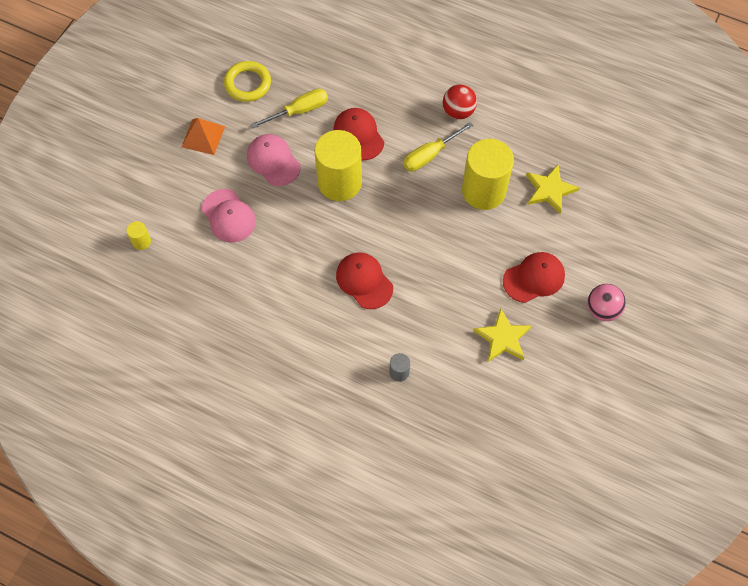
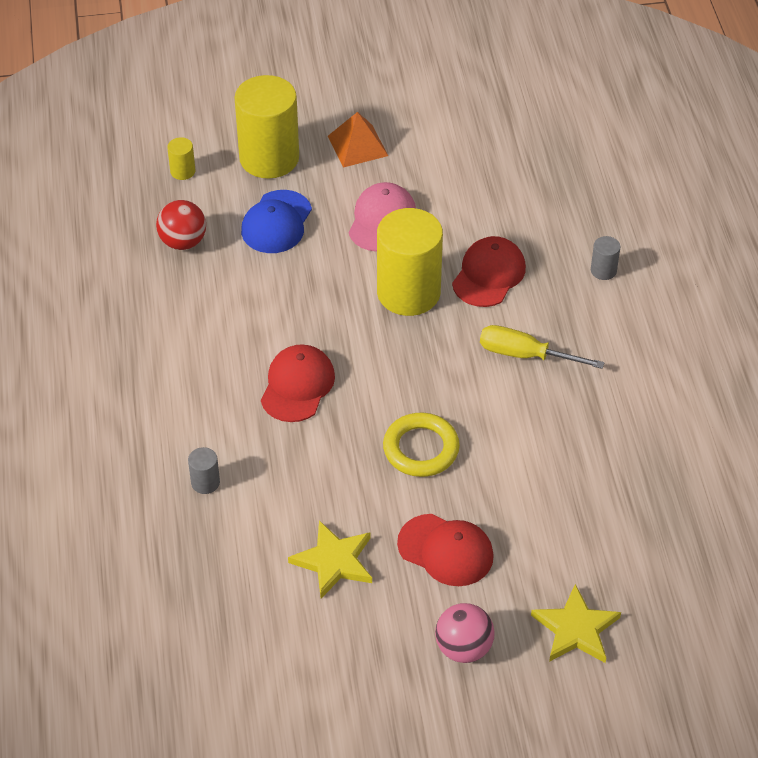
camera: 55 degrees right, 15 degrees down
(228, 216) = (276, 222): pink cap -> blue cap
(248, 84) = (462, 143): yellow ring -> yellow ring (421, 449)
(300, 111) = (470, 206): yellow screwdriver -> none
(399, 80) = (603, 270): none -> grey cylinder
(458, 111) = (614, 349): red ball -> red ball (183, 242)
(483, 191) = (524, 434): yellow cylinder -> yellow cylinder (269, 158)
(549, 190) = (589, 501): yellow star -> yellow star (575, 629)

